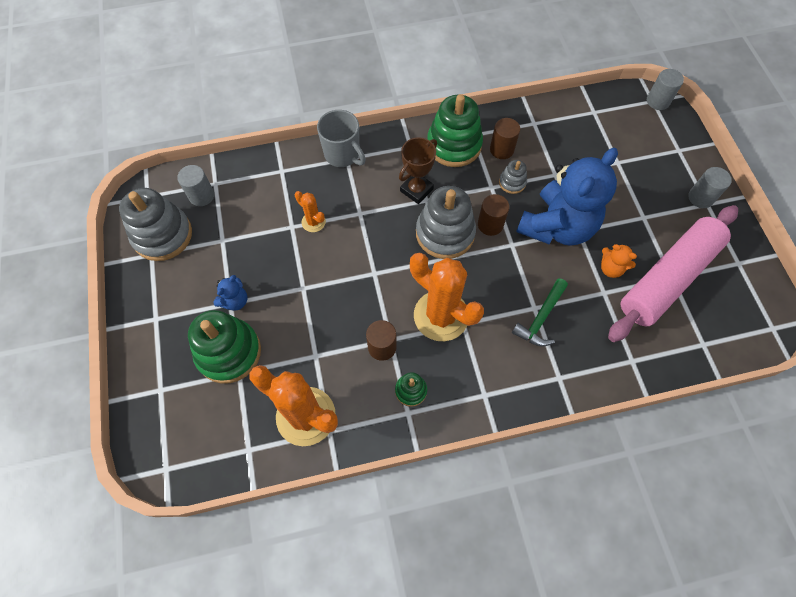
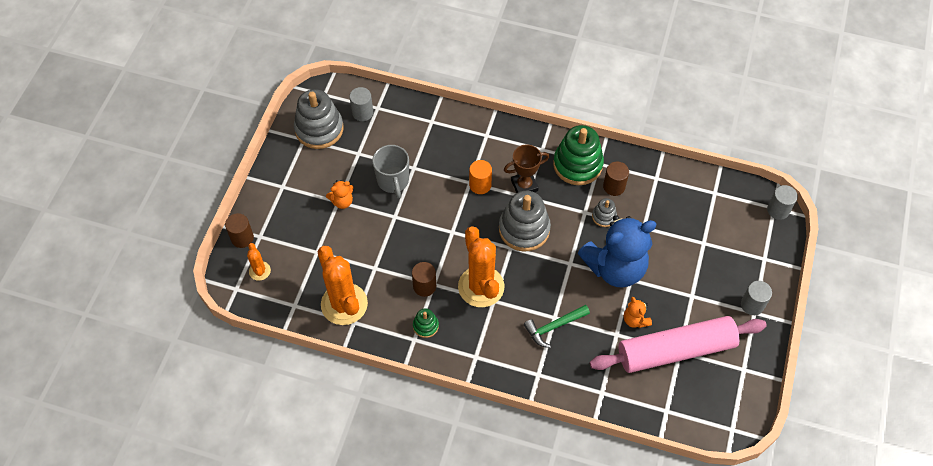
camera: 30 degrees right, 5 degrees down
(229, 352) = (318, 235): green stacking toy -> none
(235, 301) = (342, 201): blue teddy bear -> orange teddy bear
(313, 222) = (431, 172): orange cactus -> orange cactus (259, 271)
(343, 155) = (485, 131): grey mug -> grey mug (393, 181)
(372, 211) = (480, 185): none -> orange cylinder
(490, 224) = (563, 240): brown cylinder -> brown cylinder (242, 238)

